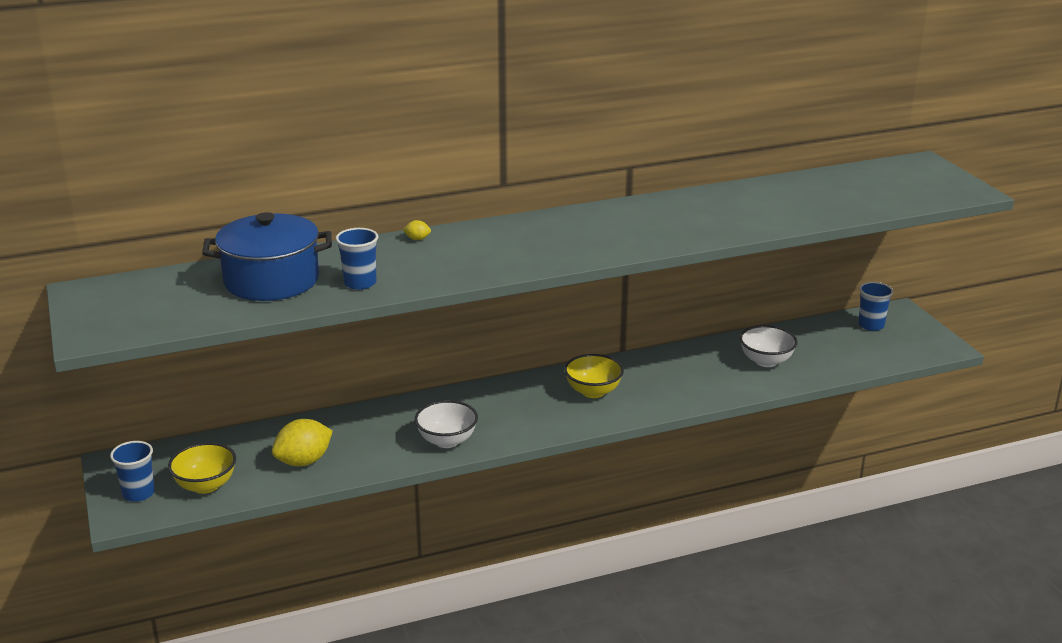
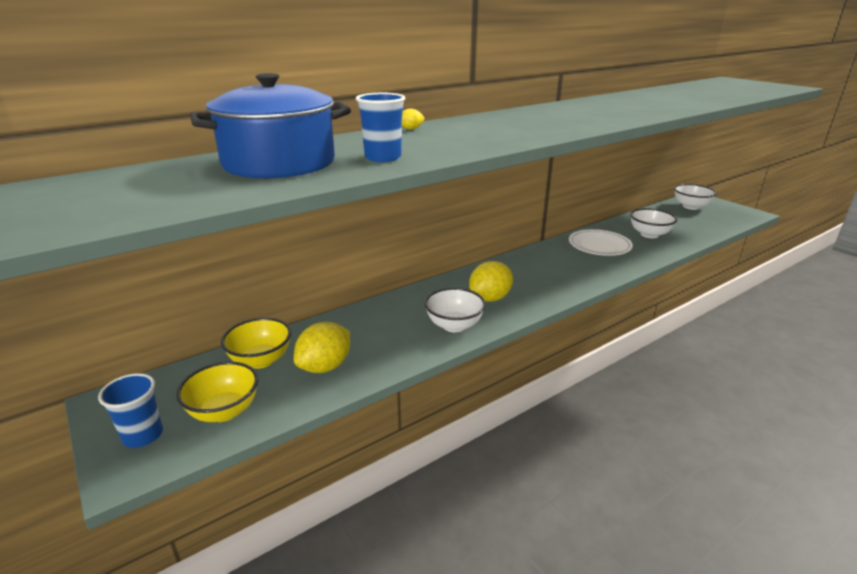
camera: 15 degrees left, 0 degrees up
(504, 417) = (490, 298): none -> yellow lemon
(593, 391) = (546, 270): yellow bowl -> yellow bowl (261, 360)
(685, 369) = (599, 246): none -> white plate
(871, 325) = (691, 207): blue cup -> white bowl

